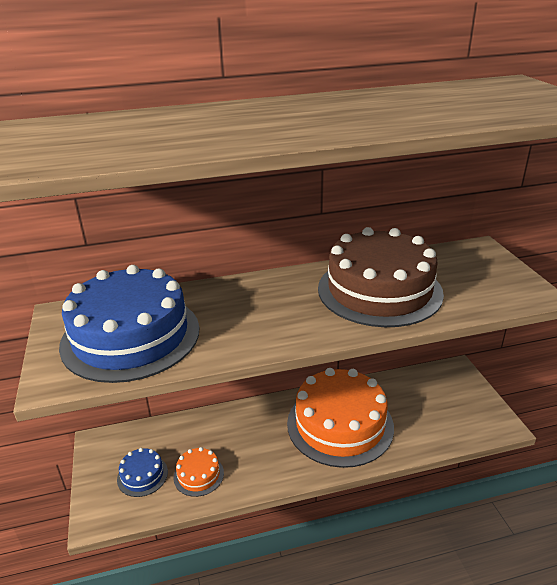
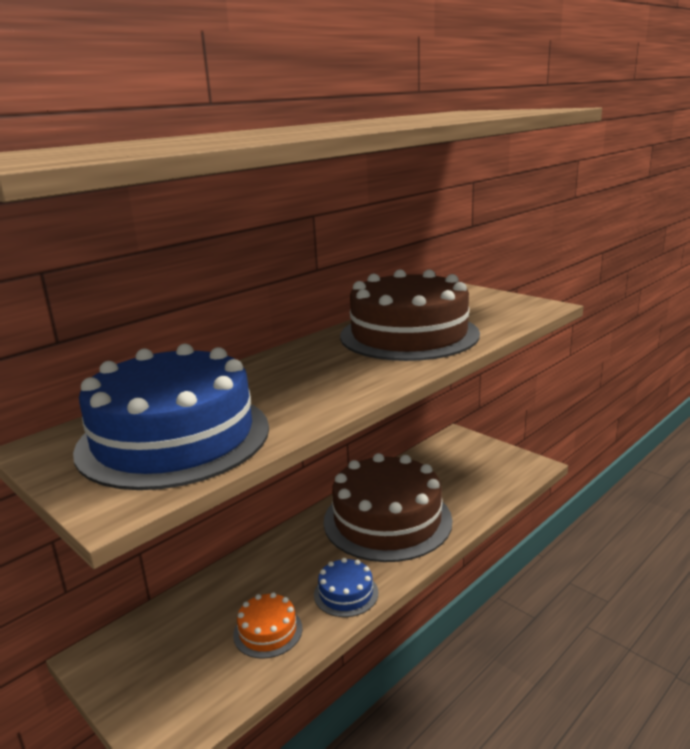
camera: 30 degrees left, 10 degrees down
(142, 475) = (192, 664): blue cake -> blue cake (346, 593)
(340, 424) = (387, 520): orange cake -> brown cake

